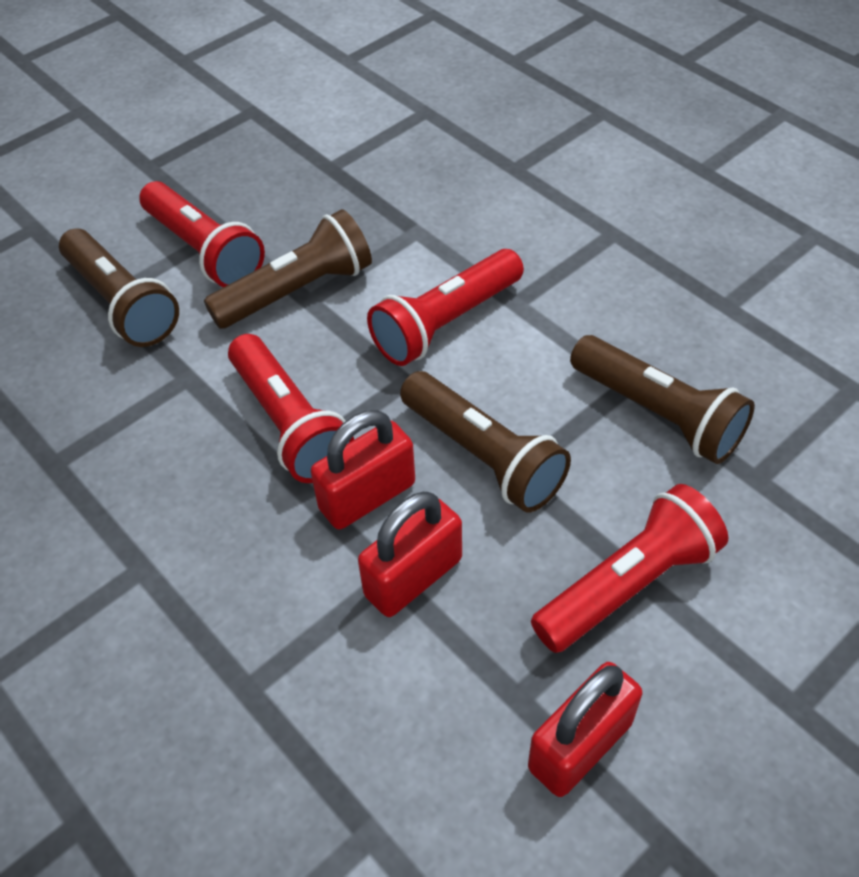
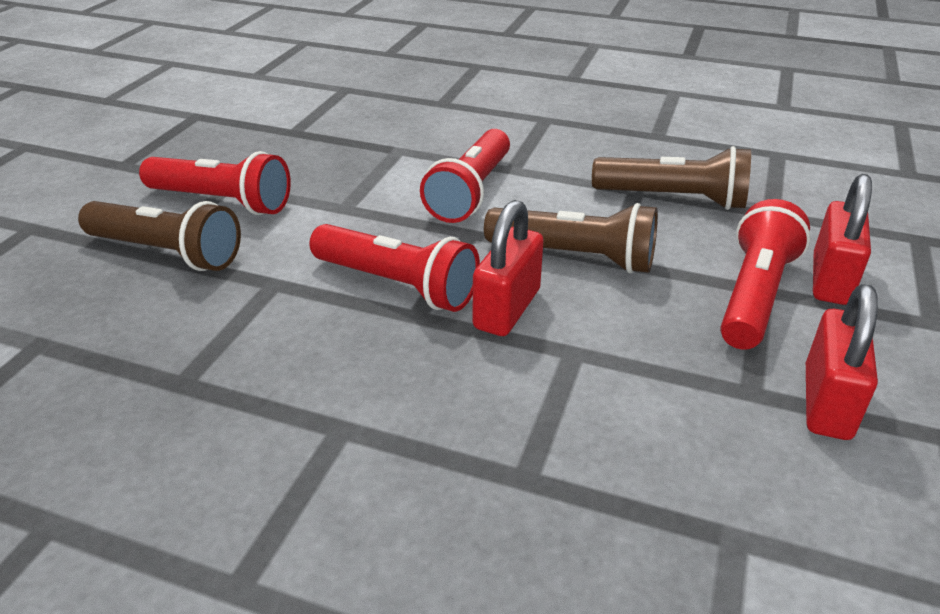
camera: 30 degrees left, 15 degrees down
(297, 291) = (329, 205): brown flashlight -> none
(413, 577) = (594, 346): red padlock -> red padlock (830, 280)

